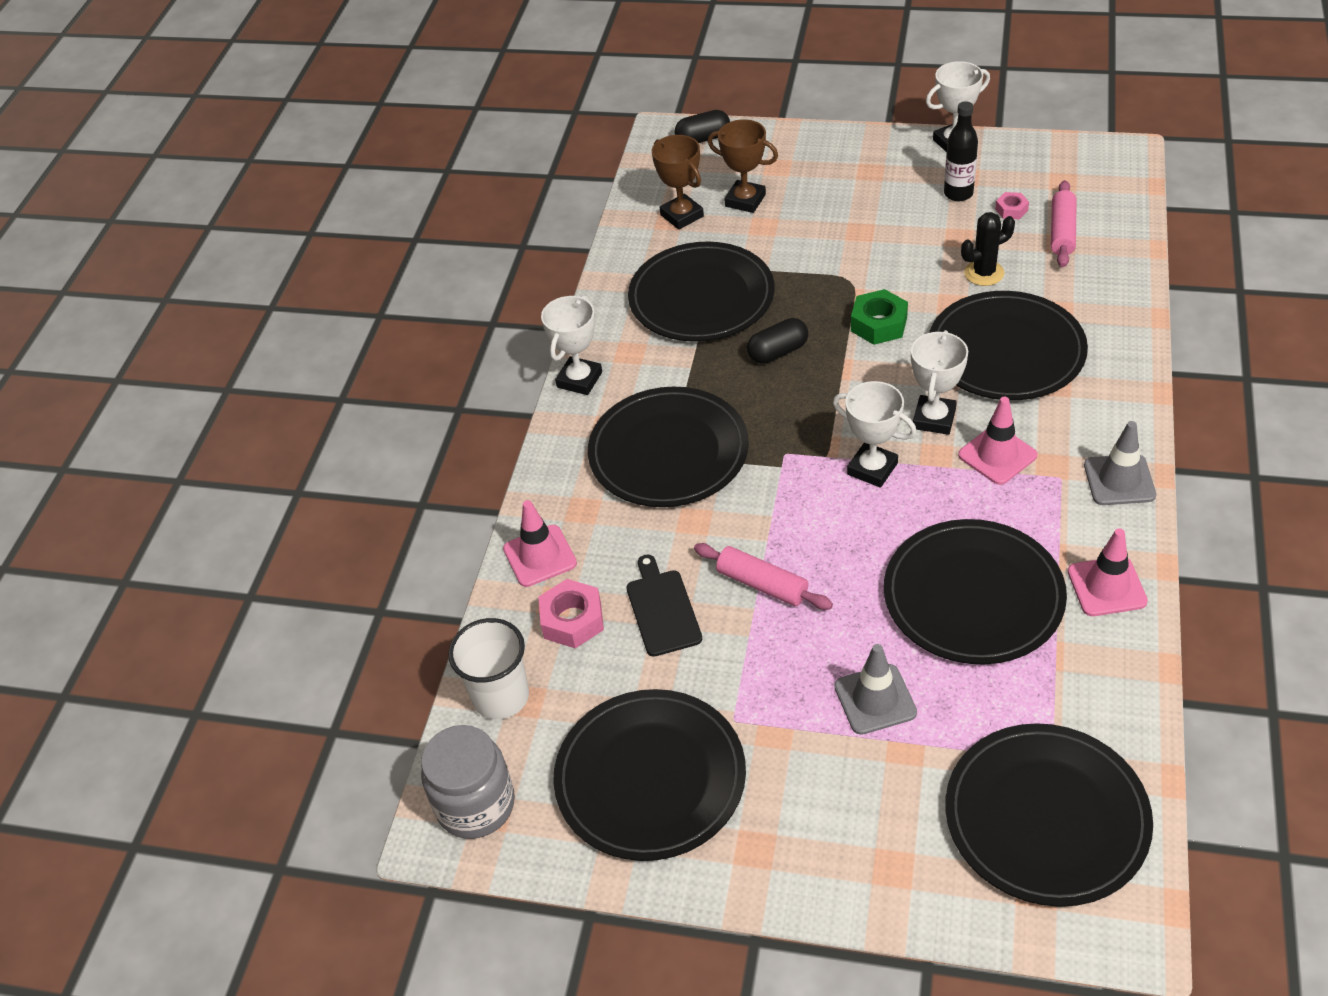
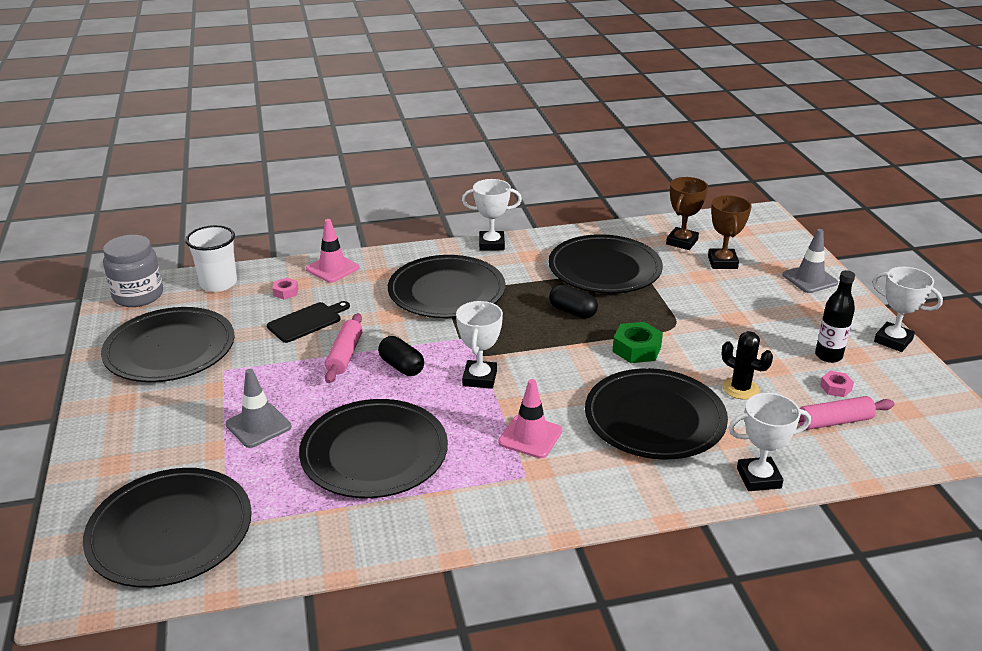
camera: 60 degrees right, 15 degrees down
(572, 620) = (286, 292): pink nut -> pink nut, size x0.58
(703, 139) = (773, 230): black capsule -> black capsule (401, 366)
(934, 419) = (550, 396): white trophy -> white trophy (758, 478)
(1106, 586) = (415, 524): pink traffic cone -> none
(1119, 480) = (541, 511): grey traffic cone -> grey traffic cone (809, 279)

